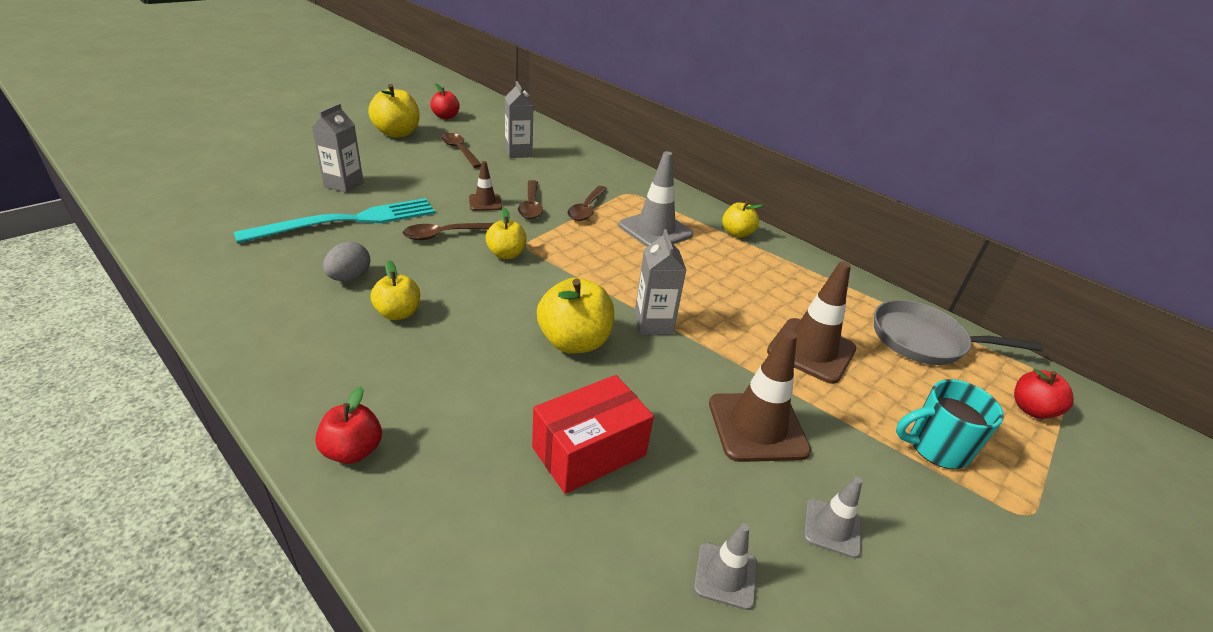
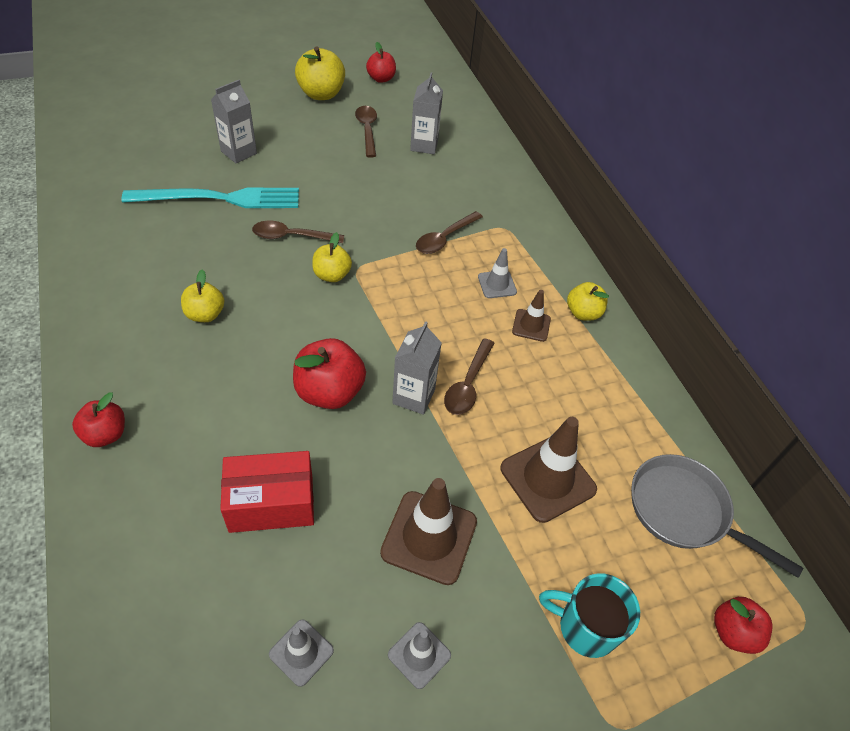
camera: 25 degrees right, 15 degrees up
(349, 277) = (188, 264): grey egg -> none
(485, 202) = (351, 205): brown traffic cone -> brown traffic cone (531, 325)
(531, 205) = (392, 220): brown spoon -> brown spoon (468, 384)
(574, 342) = (329, 392): yellow apple -> red apple
(655, 230) = (497, 284): grey traffic cone -> grey traffic cone, size x0.55

